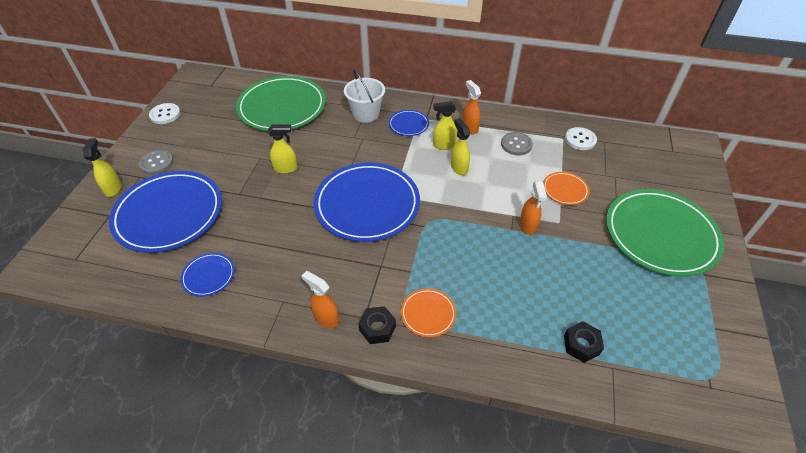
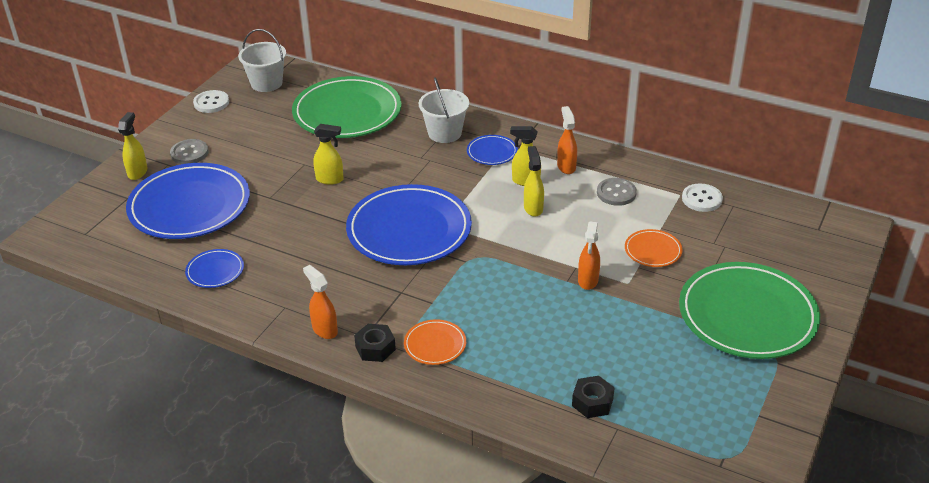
camera: 15 degrees right, 10 degrees down
(208, 91) = (266, 83): none -> white bucket

